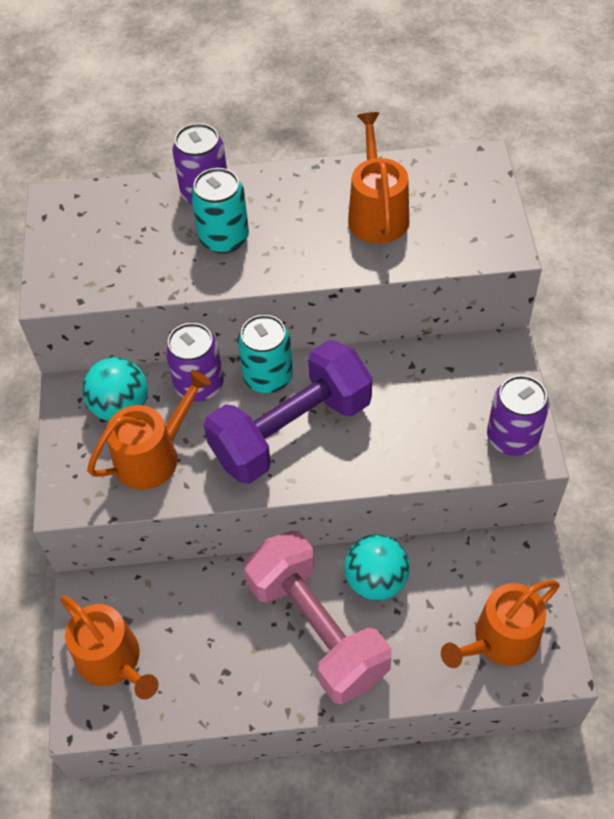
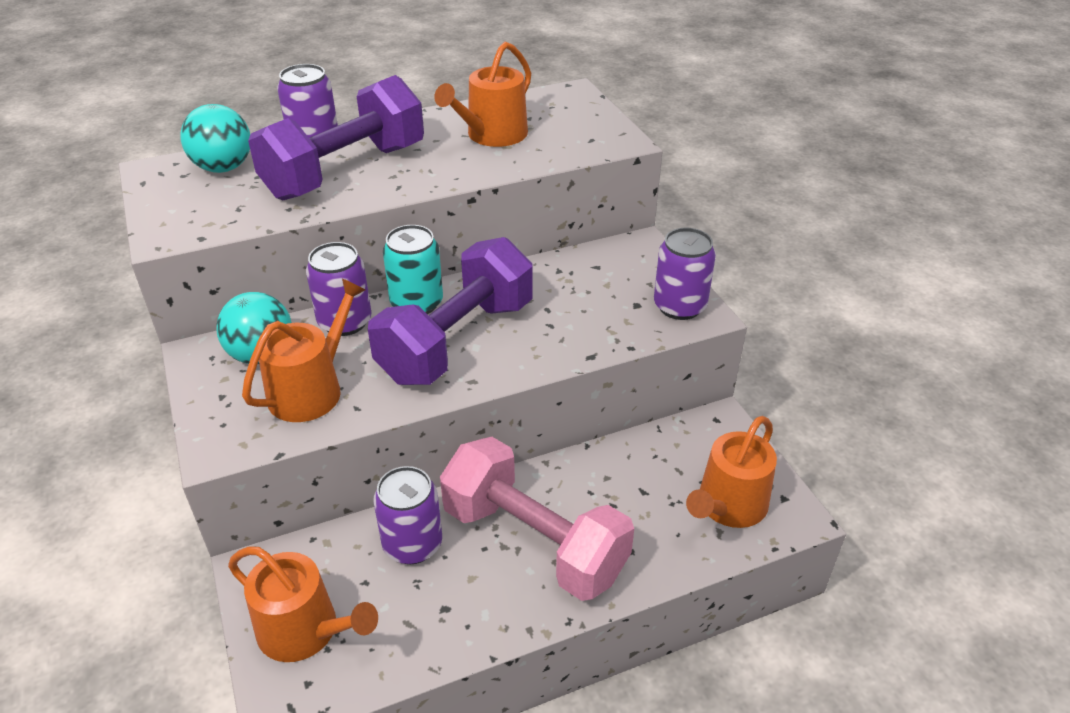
camera: 20 degrees left, 15 degrees down
(216, 604) = (412, 544): none -> purple can
(224, 238) = (345, 171): turquoise can -> purple dumbbell
(376, 580) = (580, 483): turquoise ball -> turquoise ball (223, 168)
(377, 213) = (492, 135): orange watering can -> orange watering can turned 120 degrees counterclockwise

